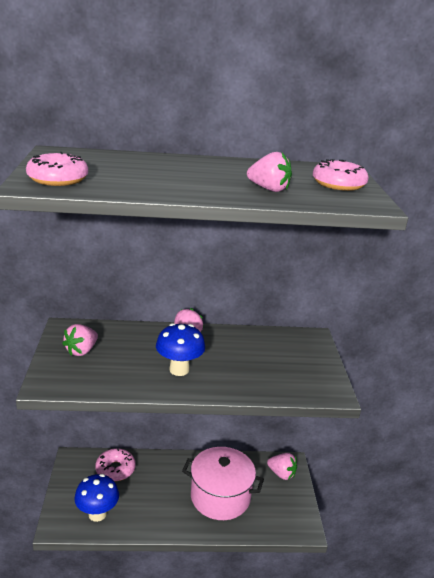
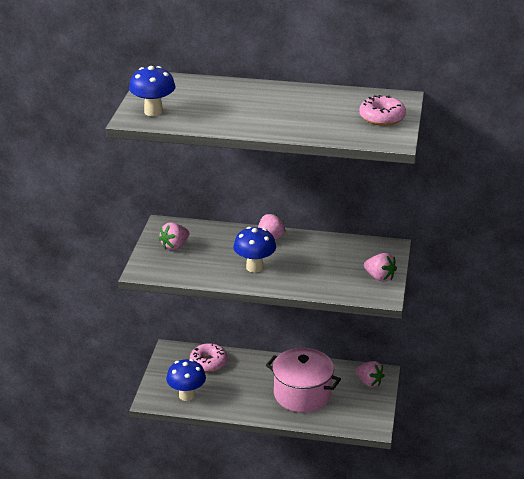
camera: 15 degrees right, 5 degrees up
(58, 179) = (153, 112): pink donut -> blue mushroom
(269, 189) = (316, 123): pink strawberry -> pink strawberry (379, 277)

